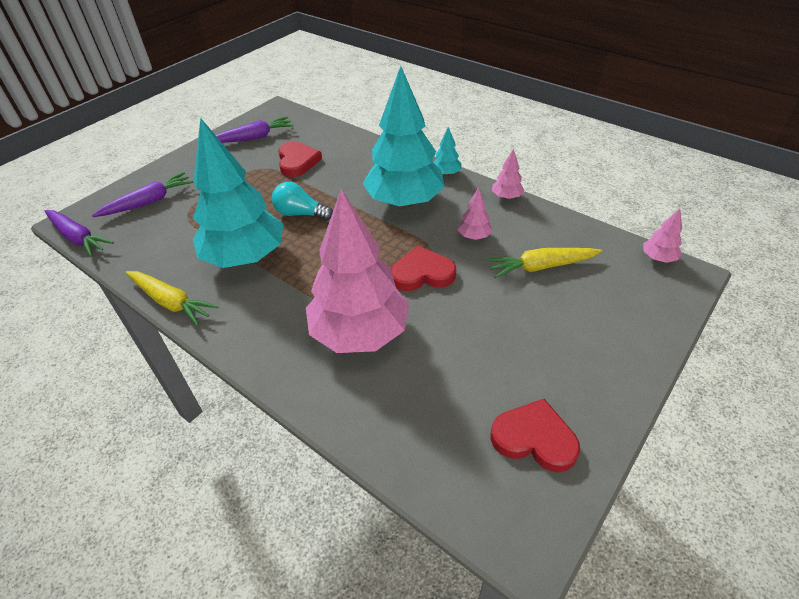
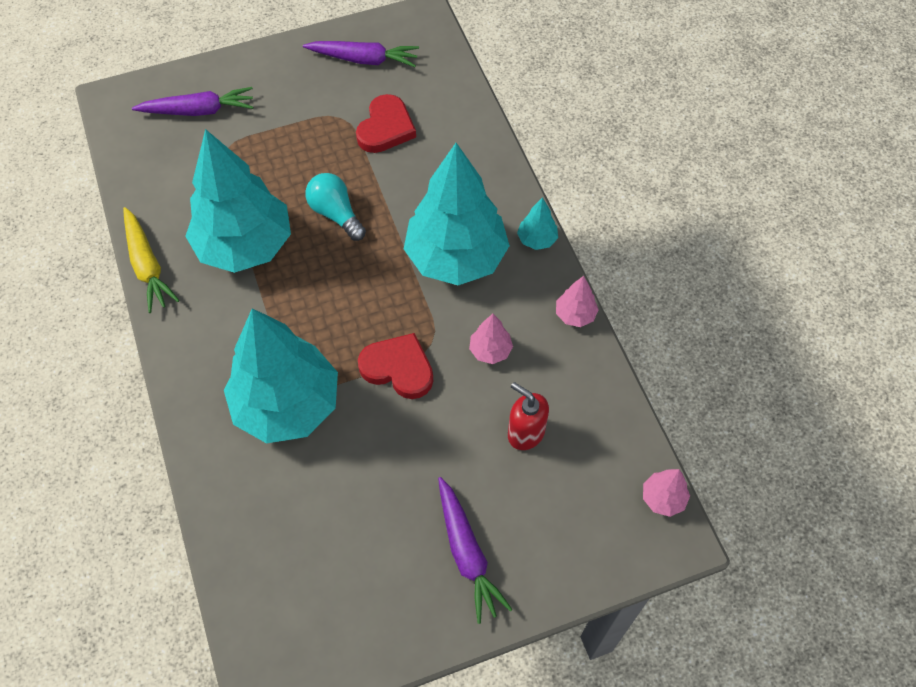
camera: 30 degrees right, 15 degrees up
(78, 238) = (109, 129): purple carrot -> purple carrot (467, 553)
(359, 333) = (287, 405): pink tree -> turquoise tree
(534, 438) = (351, 607): red heart -> none
(541, 267) = (525, 433): yellow carrot -> red soap dispenser

